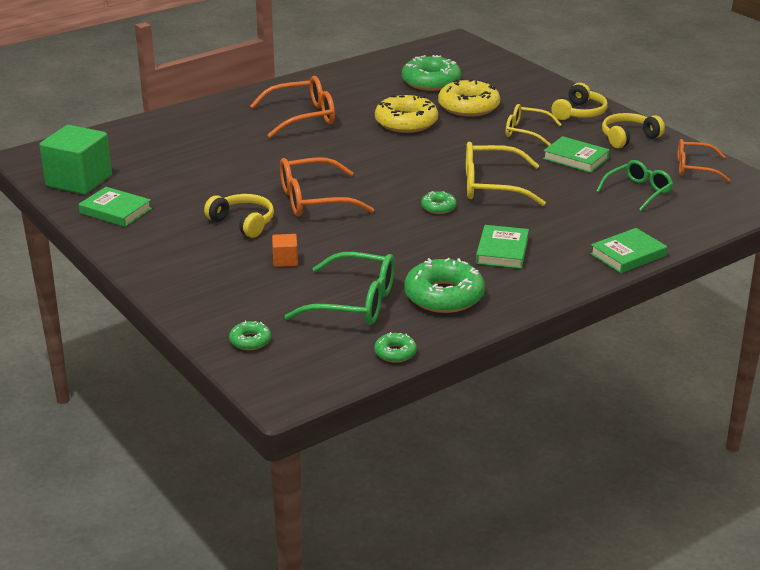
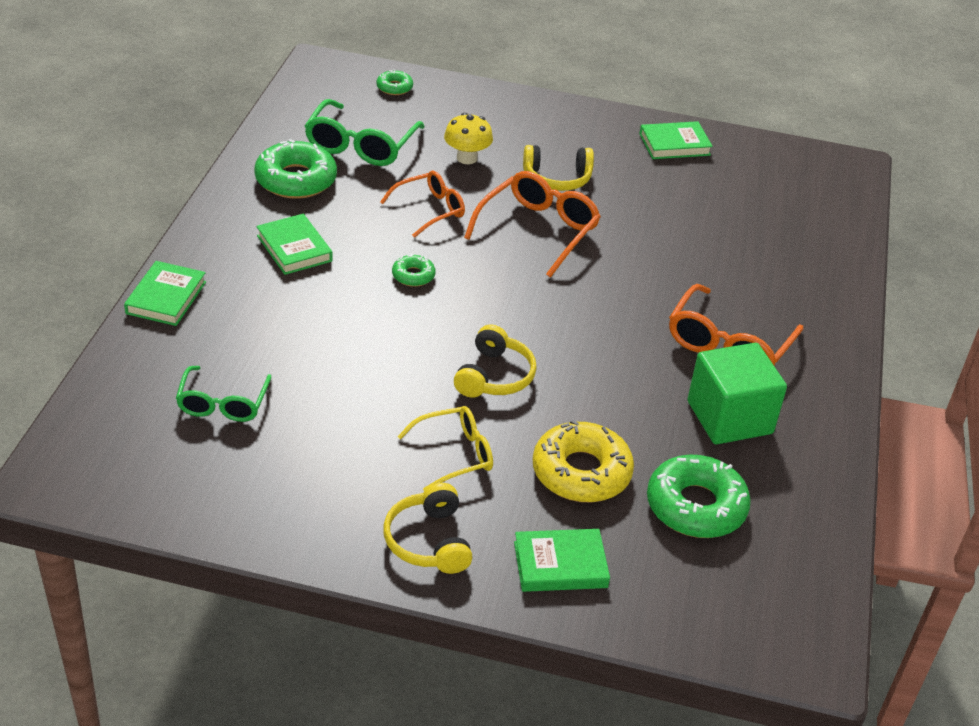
camera: 135 degrees right, 10 degrees up
(79, 181) = (760, 159): green cube -> green cube (729, 417)
(285, 260) = (467, 158): orange cube -> yellow mushroom
(353, 302) = (361, 144): green glasses -> green glasses turned 45 degrees counterclockwise
(395, 353) = (279, 119): green donut -> none
(406, 122) = (611, 396): yellow donut -> none
(493, 186) = (392, 333): yellow glasses -> none
(576, 158) = (346, 430): green book -> green book (560, 565)
(628, 138) = (314, 513): yellow headphones -> yellow headphones (494, 376)
(695, 168) = (180, 489): orange glasses -> orange glasses (429, 210)

